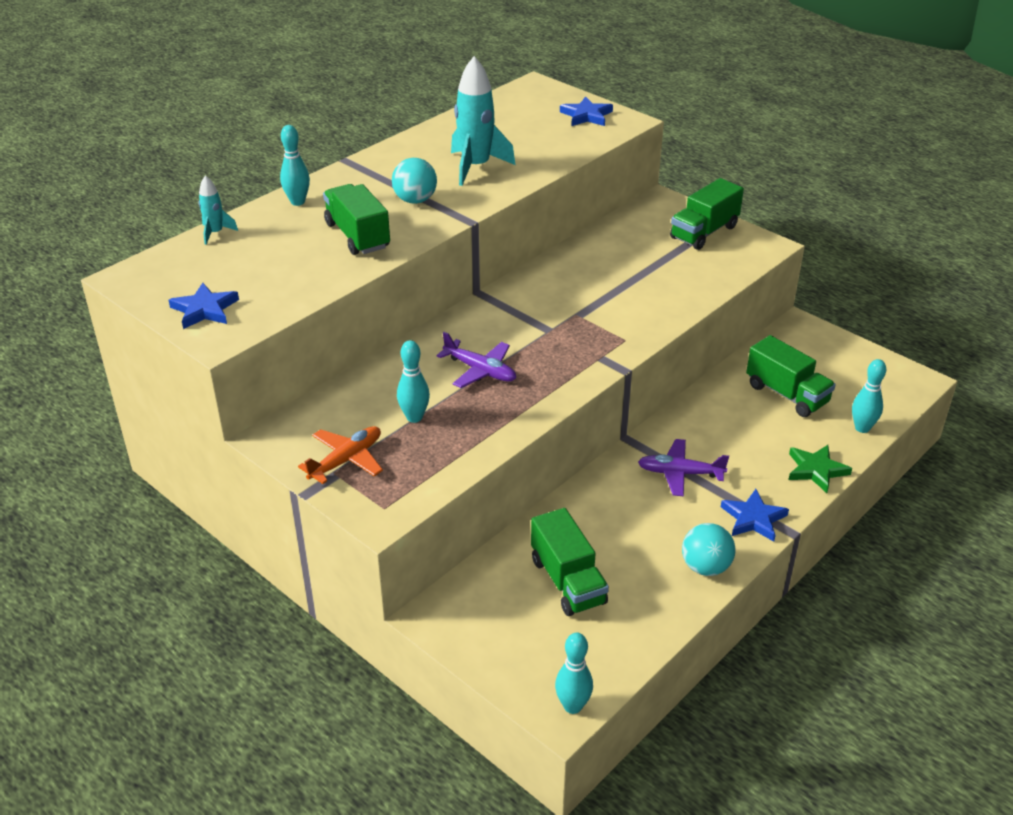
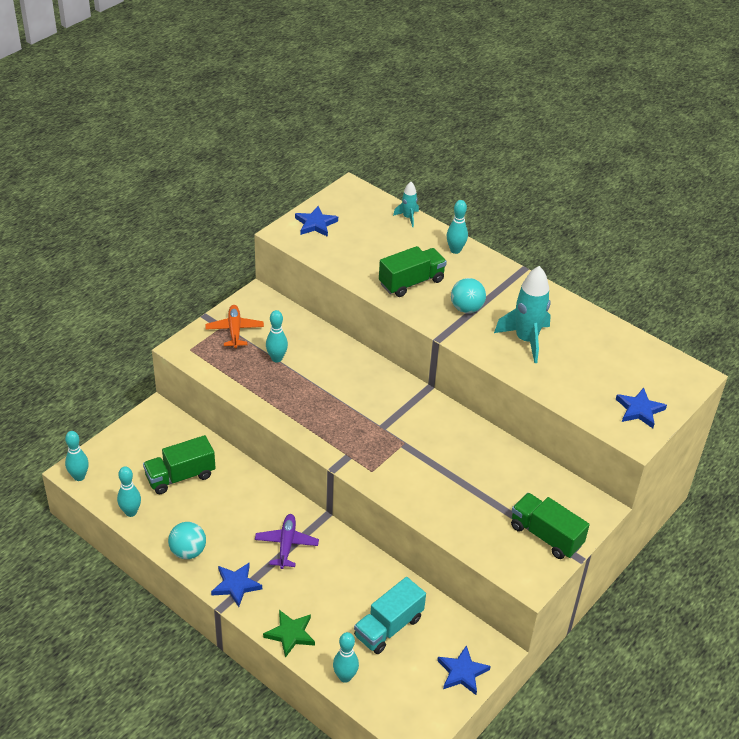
camera: 85 degrees right, 5 degrees up
(346, 460) = (234, 330): orange plane -> orange plane turned 135 degrees counterclockwise
(480, 371) = (329, 389): purple plane -> none
(641, 634) = (131, 512): none -> turquoise bowling pin
(786, 394) = (388, 627): green truck -> turquoise truck
(831, 347) = (462, 672): none -> blue star

